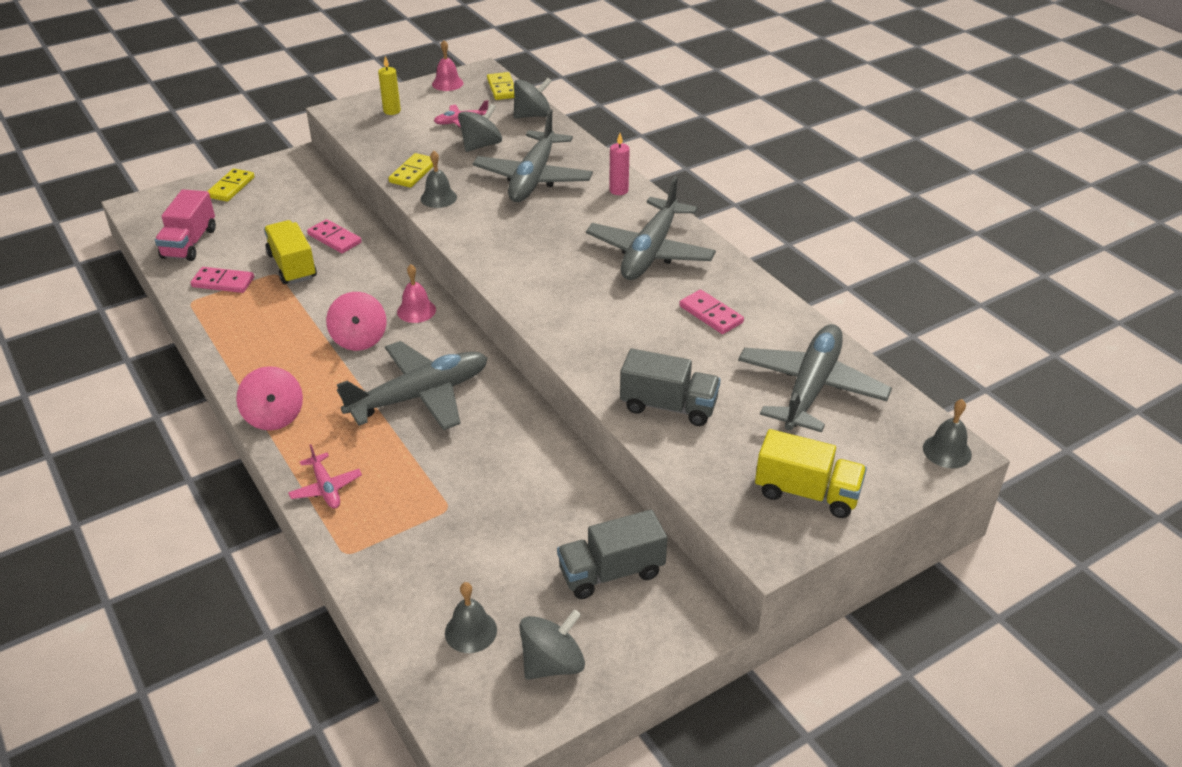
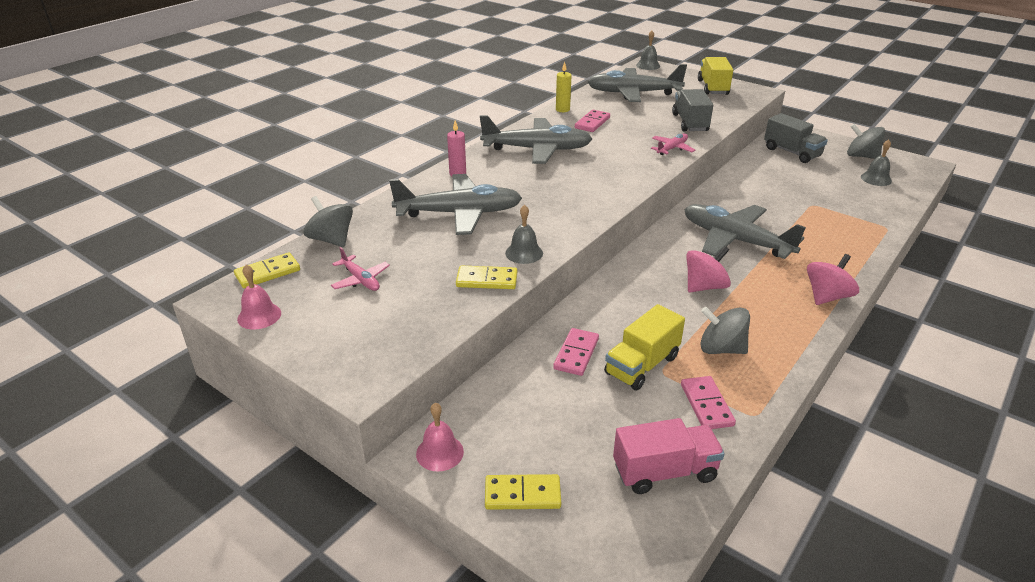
camera: 110 degrees left, 5 degrees down
(326, 488) = (855, 251): pink plane -> pink plane (672, 149)
(392, 111) = (348, 338): yellow candle -> yellow candle (562, 109)
(416, 310) = (645, 270): pink bell -> pink bell (439, 452)
(481, 145) = (409, 254): grey spinning top -> grey spinning top (721, 349)

